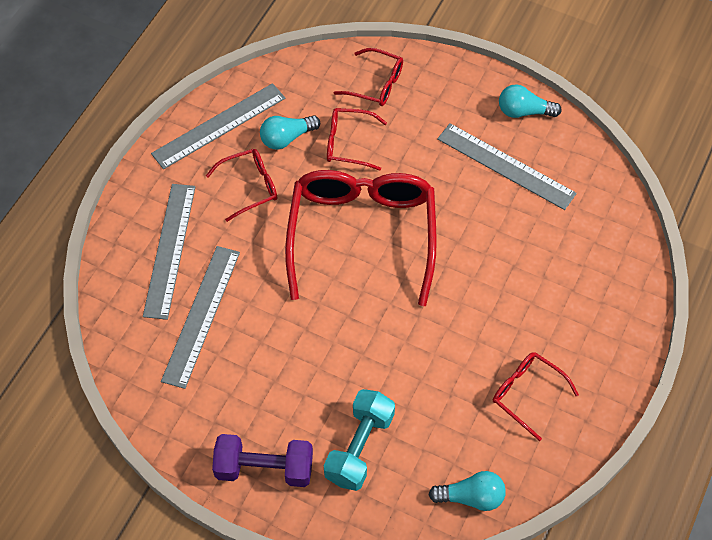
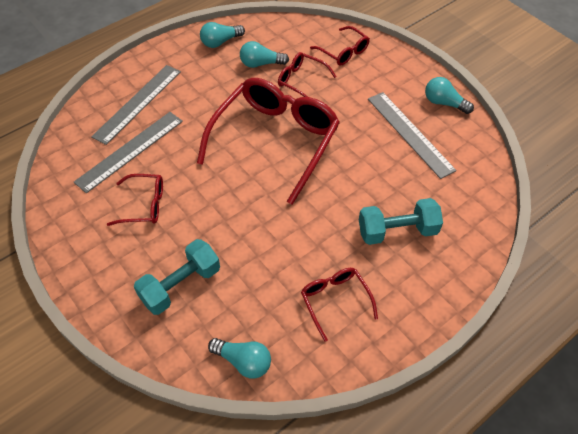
camera: 25 degrees right, 5 degrees down
(219, 125) = (220, 42): grey ruler -> turquoise light bulb
(250, 187) = (216, 84): red glasses -> red glasses (144, 205)
(264, 468) = (102, 270): purple dumbbell -> none
(550, 290) = (397, 231): none -> turquoise dumbbell

